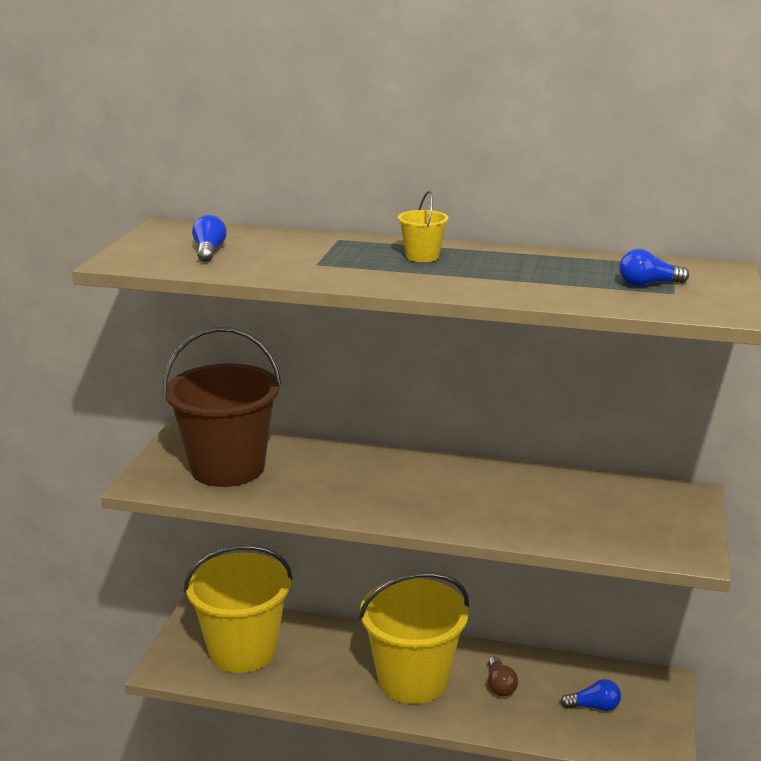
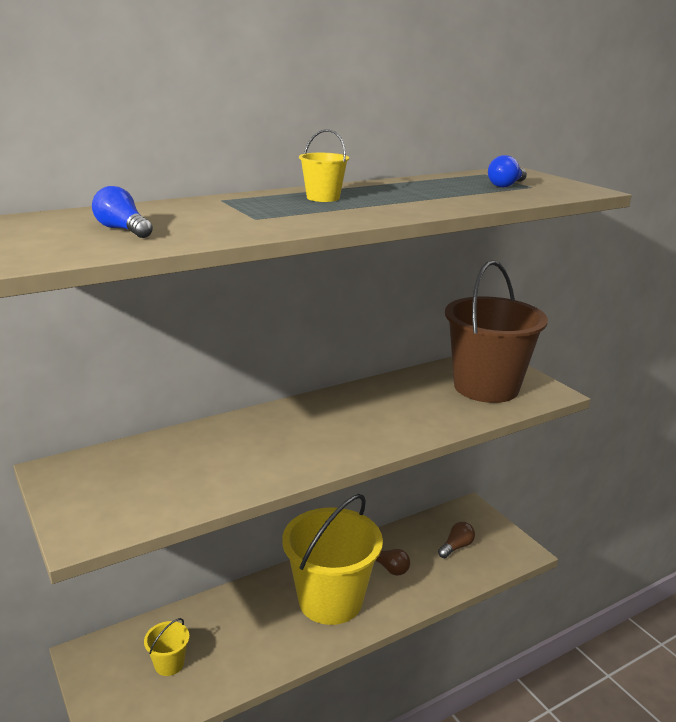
camera: 45 degrees left, 0 degrees up
(227, 468) = (148, 480): brown bucket -> brown bucket (486, 387)
(243, 650) = (169, 664): yellow bucket -> yellow bucket, size x0.41
(594, 706) = (456, 547): blue light bulb -> brown light bulb

